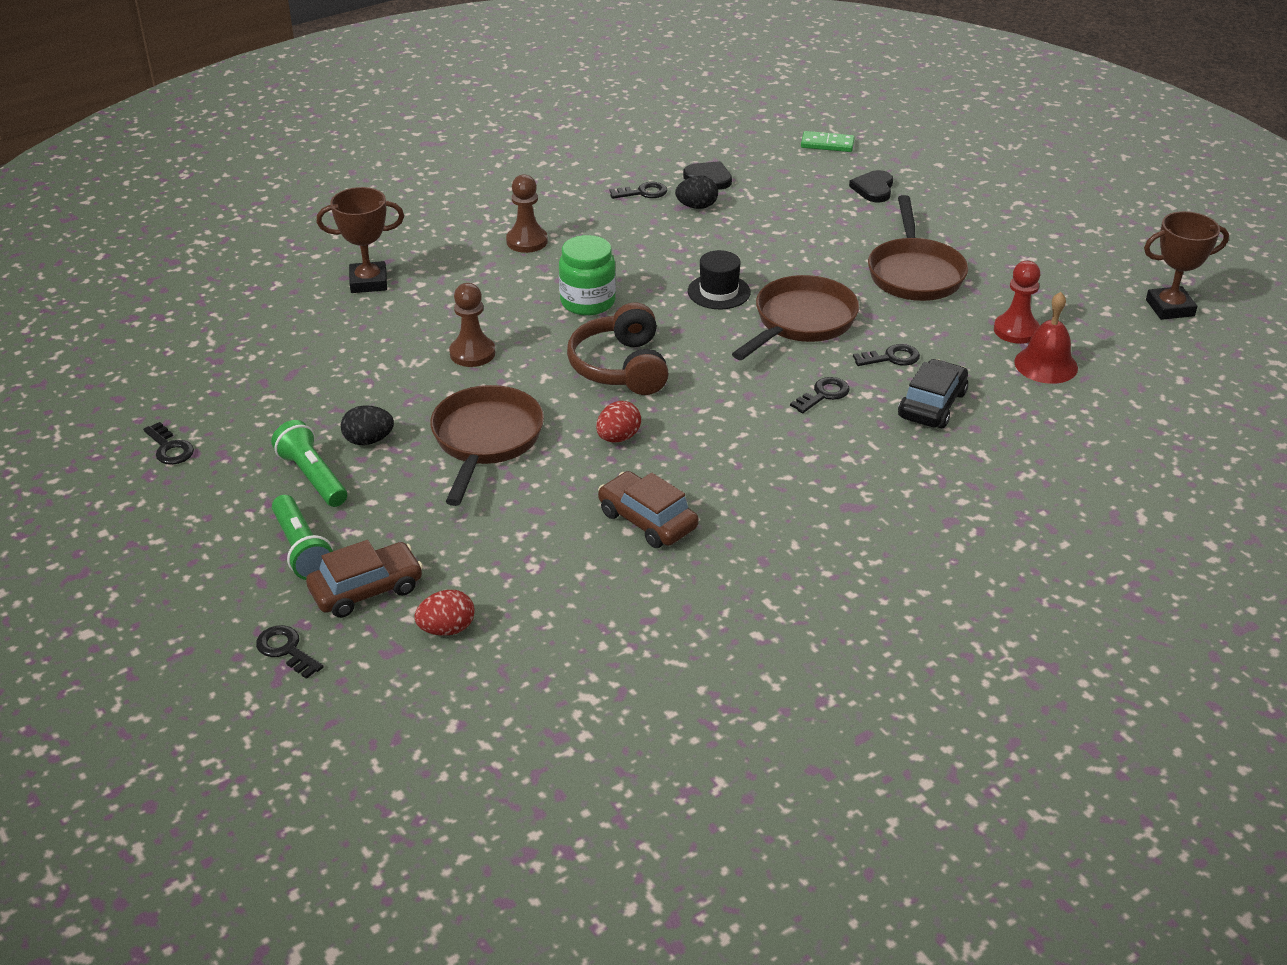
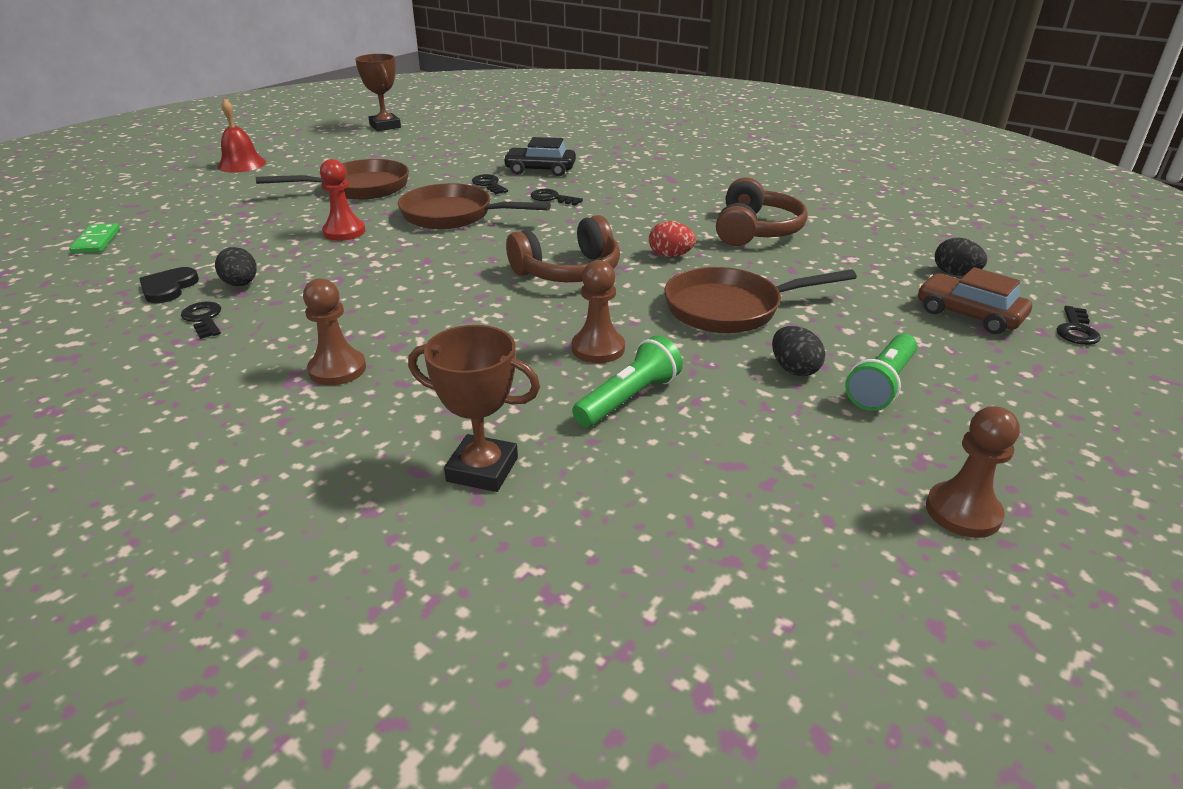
camera: 110 degrees left, 5 degrees down
(170, 448) = (963, 512): black key -> brown pawn
(302, 550) = (974, 358): green flashlight -> green flashlight (629, 399)
(368, 282) = (482, 469): brown trophy -> brown trophy turned 45 degrees counterclockwise
(447, 629) = (955, 274): red egg -> black egg
(588, 302) = (463, 306): green jar -> none
(647, 520) = (755, 230): brown car -> brown headphones
(719, 292) = (417, 251): black hat -> none
(873, 189) = (204, 214): black heart -> none
(1016, 330) = (432, 156): red pawn -> red pawn (344, 232)
(1046, 365) = (471, 148): red bell -> red bell (242, 164)

